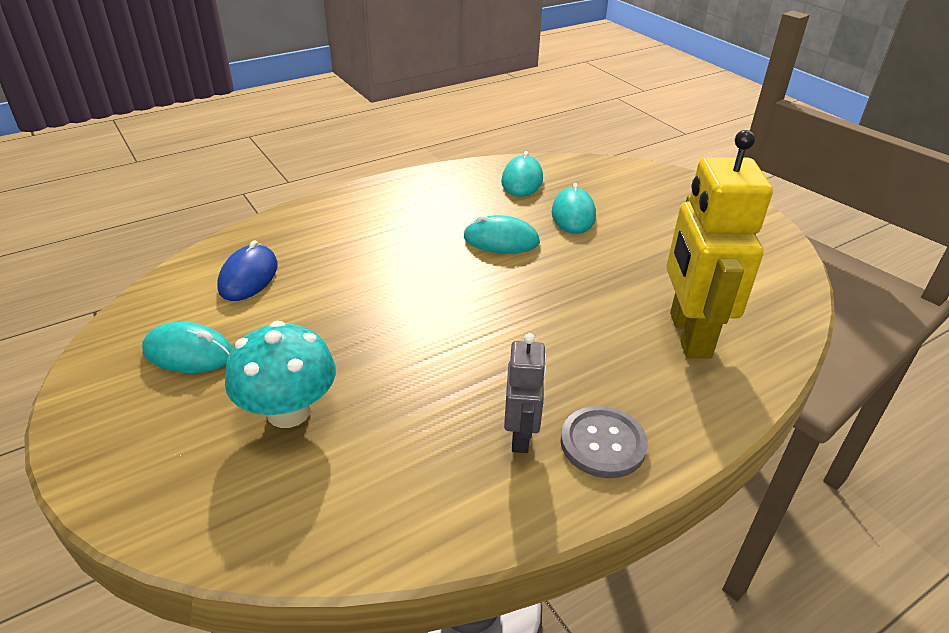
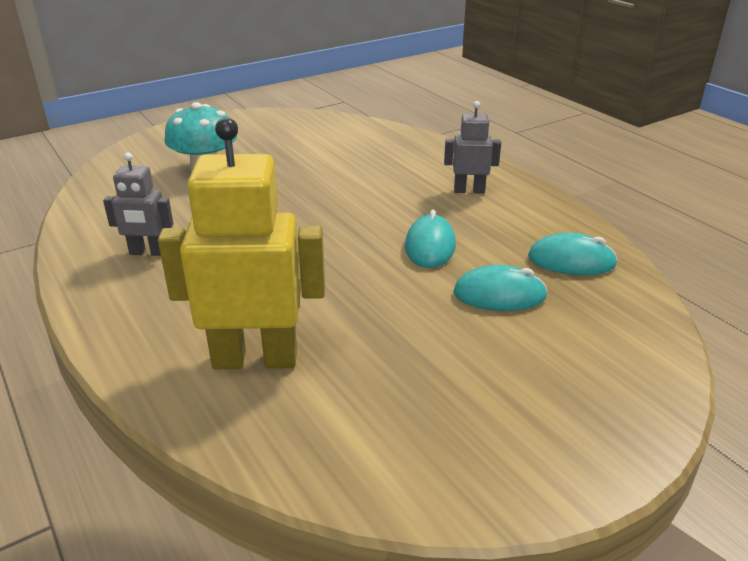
camera: 90 degrees right, 5 degrees down
(188, 353) = (271, 136): turquoise mouse -> none
(248, 277) = (356, 143): blue mouse -> none
(395, 212) = (469, 190): none -> grey robot
(603, 443) = (123, 289): grey button -> none

